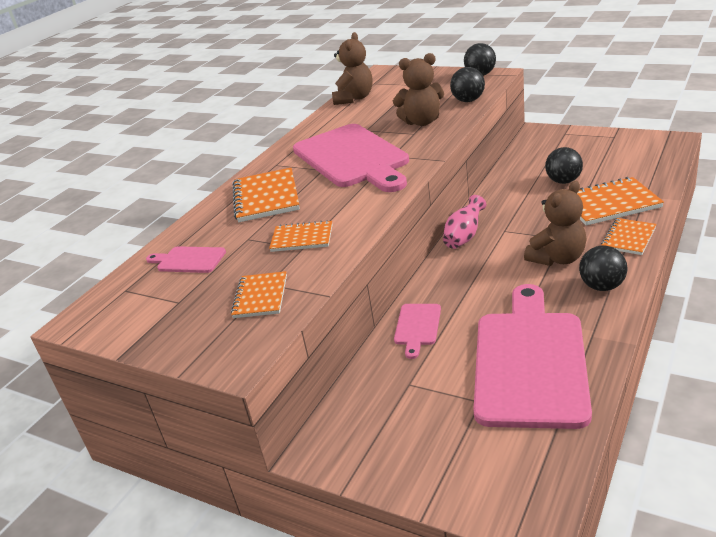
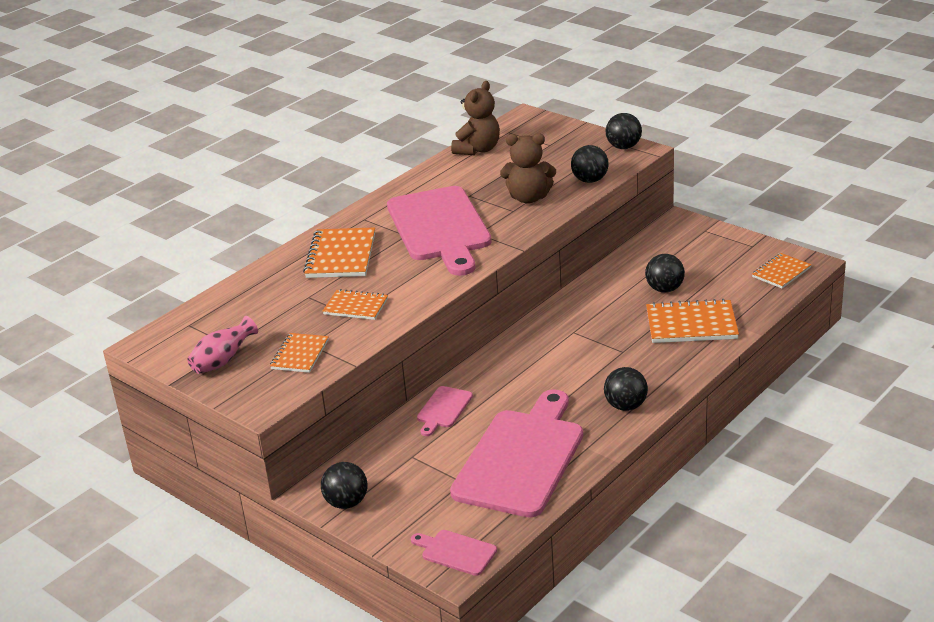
camera: 10 degrees right, 0 degrees up
(188, 260) = (250, 307): pink cutting board -> pink cutting board (456, 552)
(359, 455) = (346, 503): none -> black ball
(464, 236) = (532, 330): pink vase -> pink vase (223, 361)
(557, 258) = (604, 371): brown teddy bear -> none
(628, 238) = (683, 364): orange notebook -> orange notebook (781, 272)

